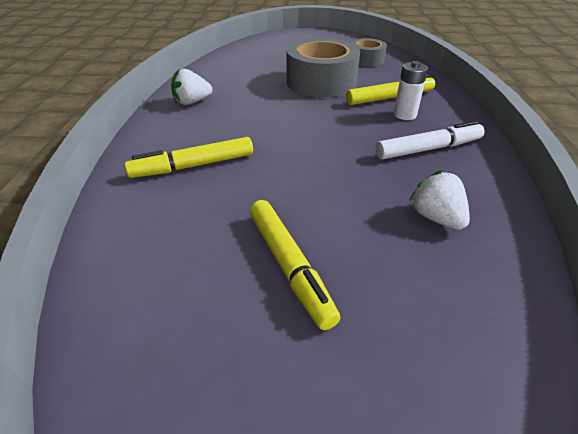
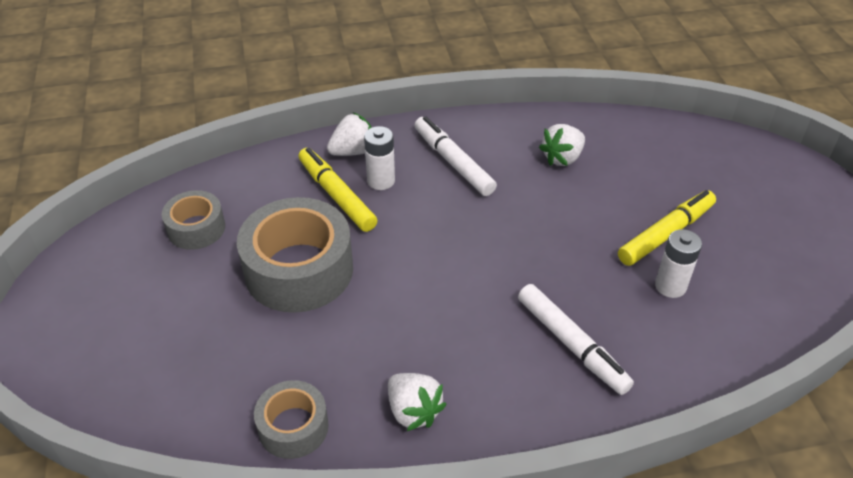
camera: 105 degrees left, 5 degrees up
(193, 166) = (571, 344): yellow marker -> white marker
(211, 73) = (293, 427): none -> grey tape
(215, 243) = (670, 286): none -> white battery
(442, 108) = (353, 151): none -> white strawberry

